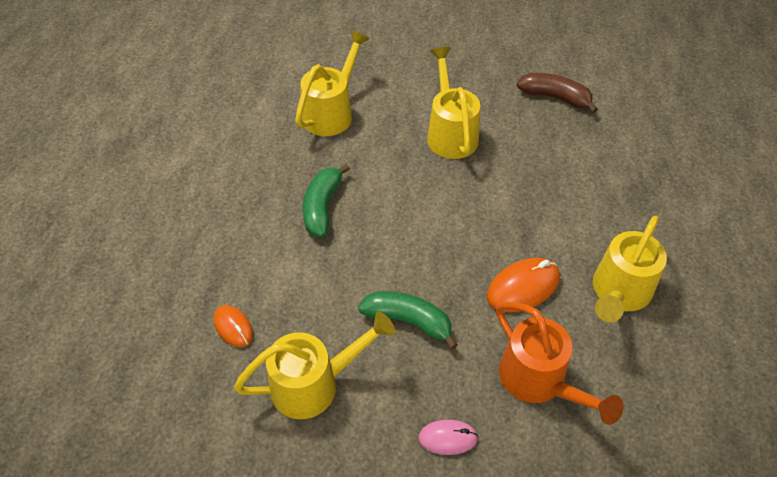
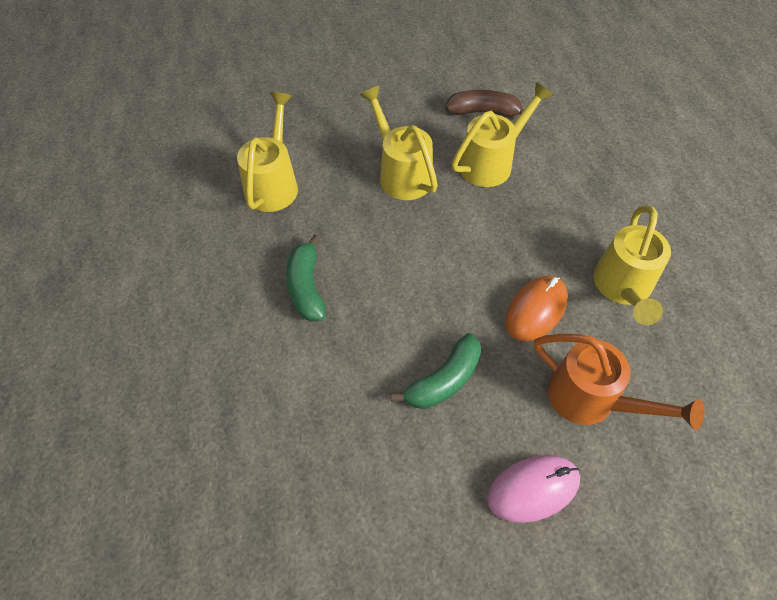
camera: 20 degrees left, 5 degrees up
(233, 327) = (267, 448): orange mouse -> none
(314, 384) = (378, 480): yellow watering can -> yellow watering can (491, 163)
(408, 321) = (444, 380): green banana -> green banana turned 135 degrees clockwise
(447, 438) = (533, 489): pink mouse -> pink mouse, size x1.60

